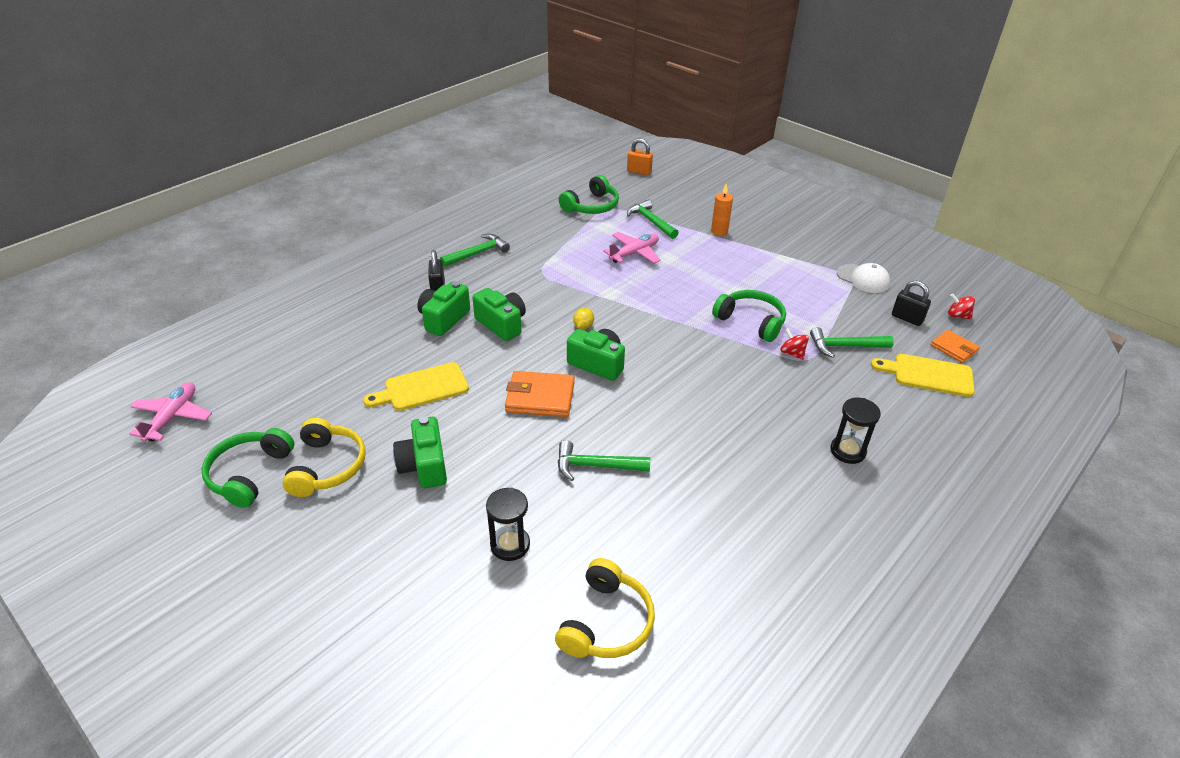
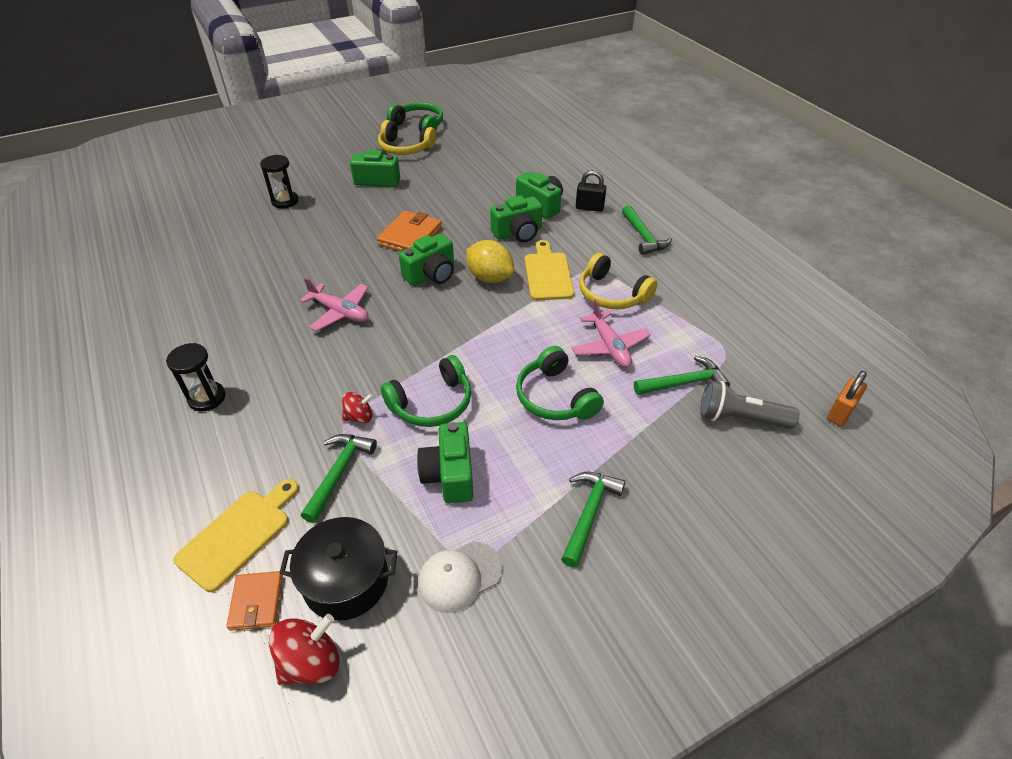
camera: 110 degrees right, 5 degrees up
(173, 417) = (487, 105): pink plane -> pink plane (339, 312)
(422, 388) = (457, 187): yellow cutting board -> yellow cutting board (547, 274)
(583, 326) = (490, 278): yellow lemon -> yellow lemon, size x1.96
(591, 206) = (734, 338): green headphones -> green headphones (555, 397)
(596, 466) = (318, 247): green hammer -> green hammer (589, 514)
(606, 622) = (197, 225): yellow headphones -> yellow headphones (612, 294)
(668, 201) = (740, 418): none -> grey flashlight
(719, 231) = (642, 447): orange candle -> none
(803, 298) = (449, 475): none -> green camera
(907, 318) = (346, 581): black padlock -> black pot
(954, 348) = (256, 602): orange wallet -> orange wallet turned 75 degrees counterclockwise
(957, 316) = (311, 662): red spinning top -> red spinning top, size x1.56

